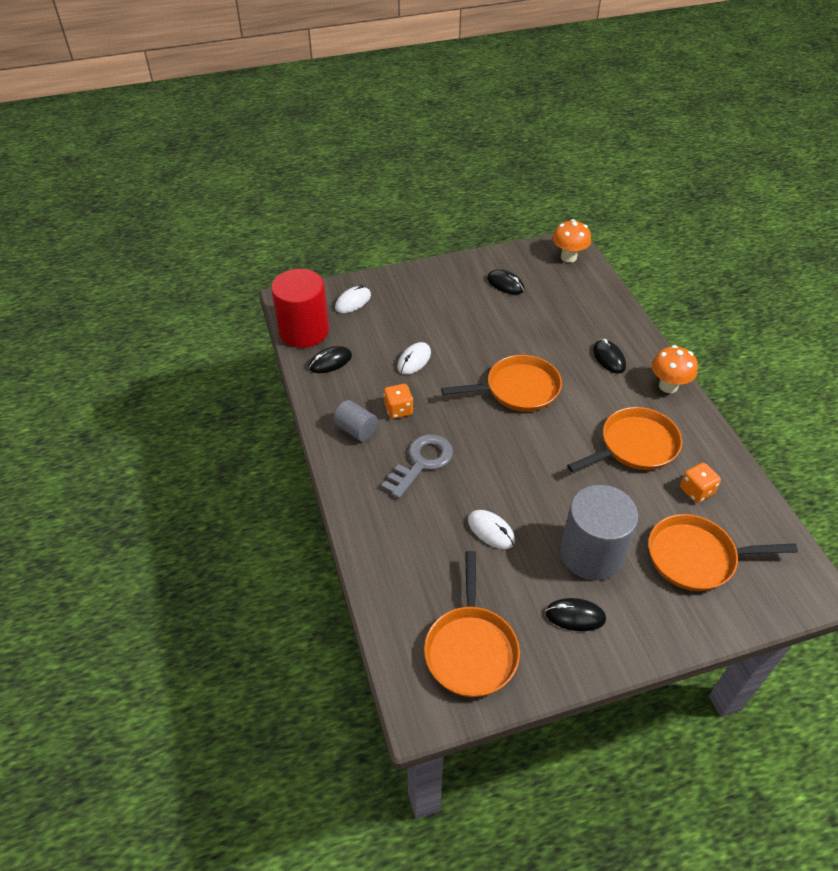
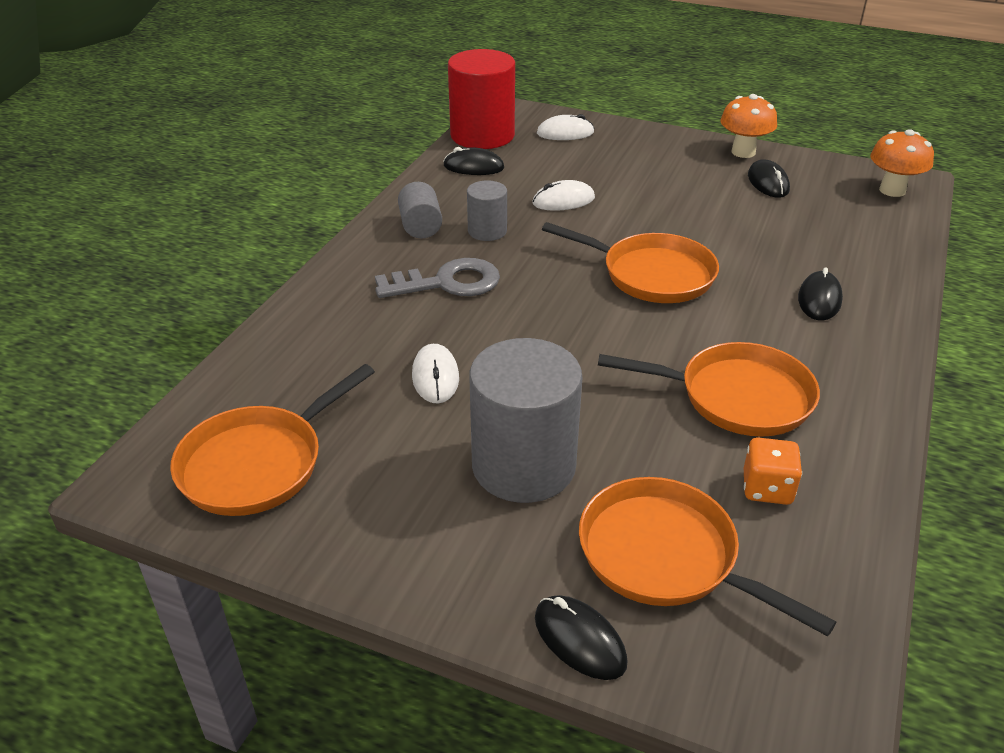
camera: 40 degrees right, 10 degrees down
(398, 410) = (487, 231): orange dice -> grey cylinder
(575, 616) = (415, 511): black mouse -> black mouse (579, 640)
(668, 386) = (875, 364): orange mushroom -> orange mushroom (743, 152)

